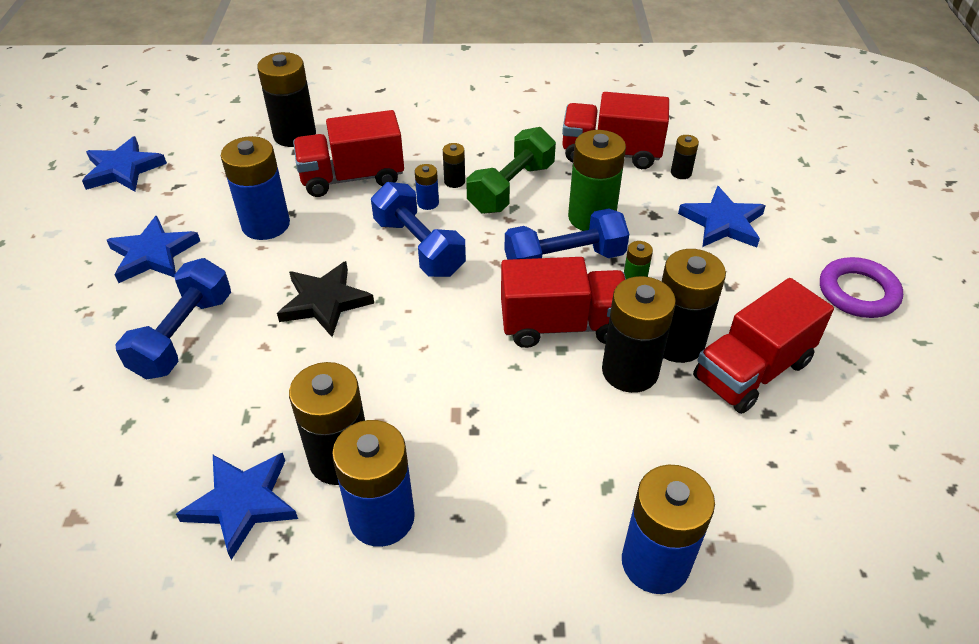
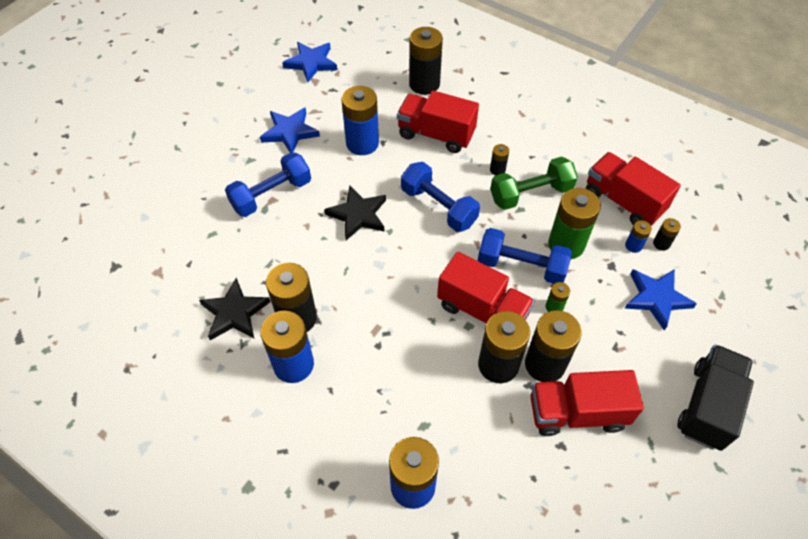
camera: 35 degrees right, 10 degrees up
(242, 503) = (234, 313): blue star -> black star
(419, 247) = (438, 207): blue dumbbell -> blue dumbbell turned 45 degrees counterclockwise
(428, 203) = (468, 177): blue battery -> blue battery (633, 246)
(858, 292) = (707, 406): purple ring -> black truck

